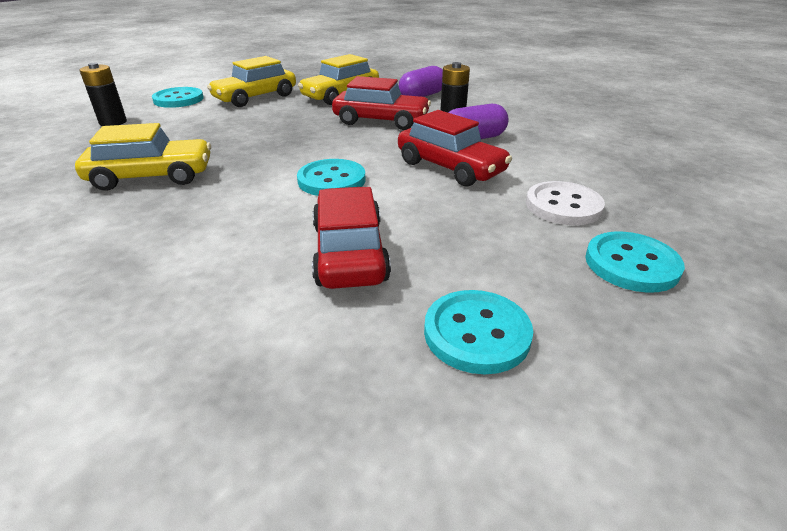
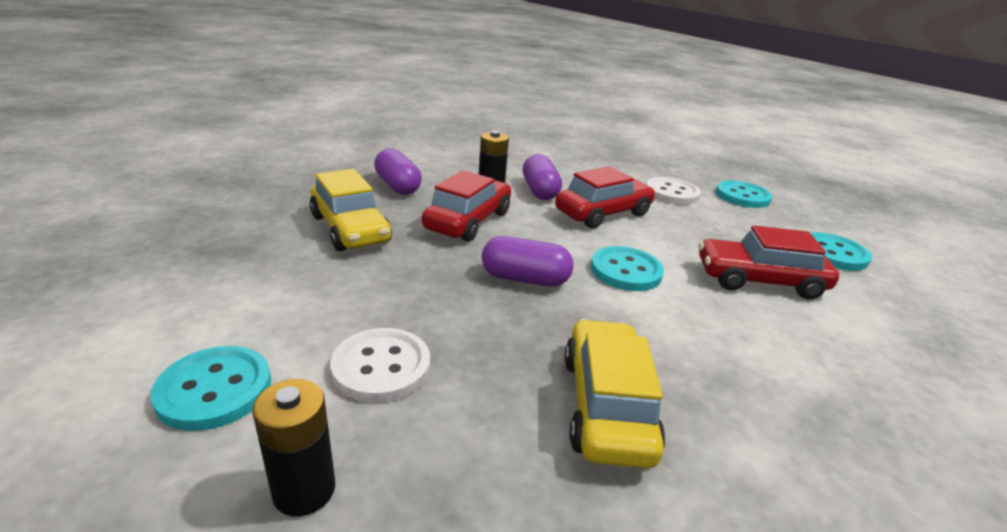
camera: 80 degrees left, 5 degrees down
(193, 122) = (381, 367): none -> white button
(255, 98) = (294, 296): yellow car -> none
(299, 145) = (525, 279): none -> purple capsule

